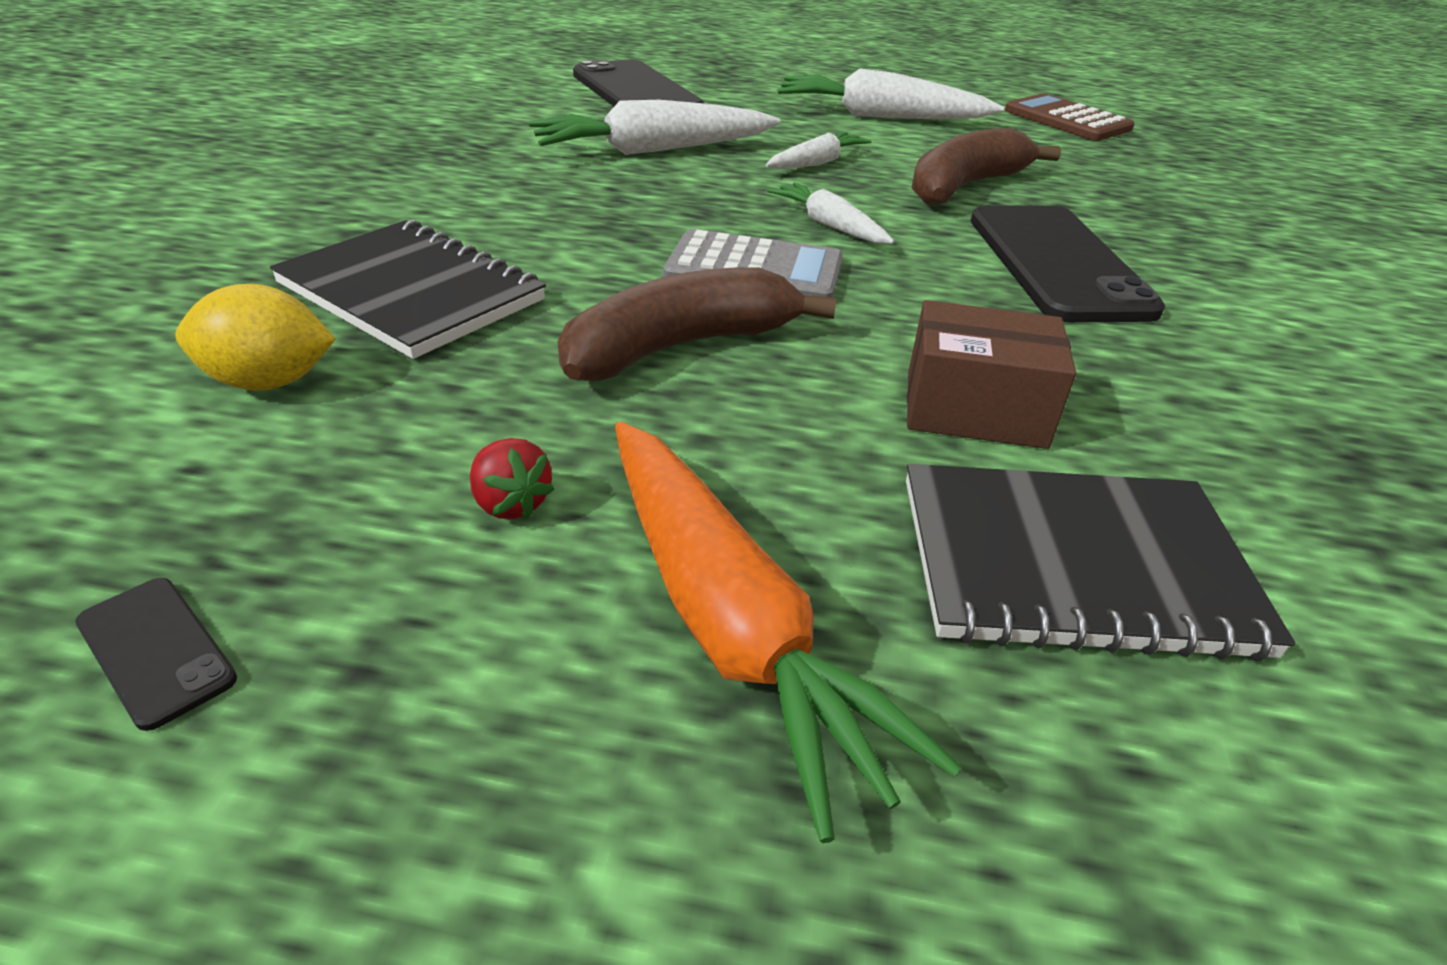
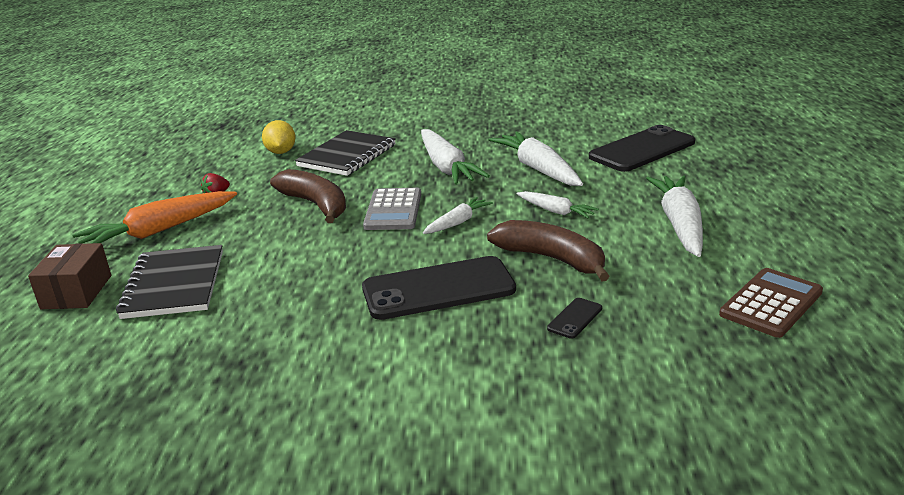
camera: 85 degrees right, 10 degrees down
(156, 650) = (165, 171): black phone -> black phone (575, 318)
(585, 207) = (446, 167): none -> white carrot
(975, 409) = (274, 265): brown box -> brown box (76, 292)

